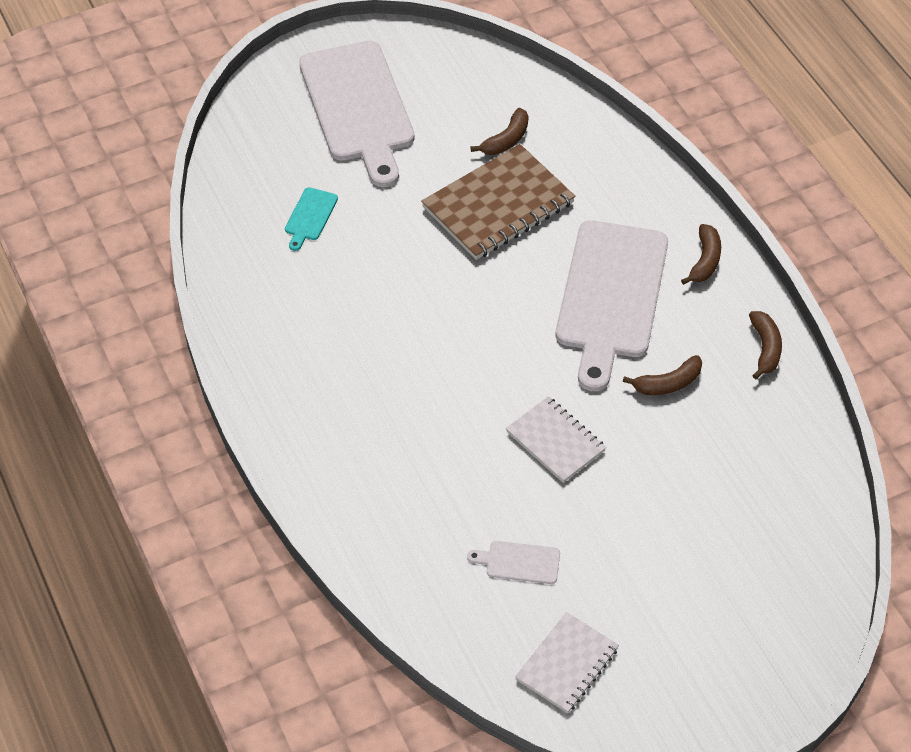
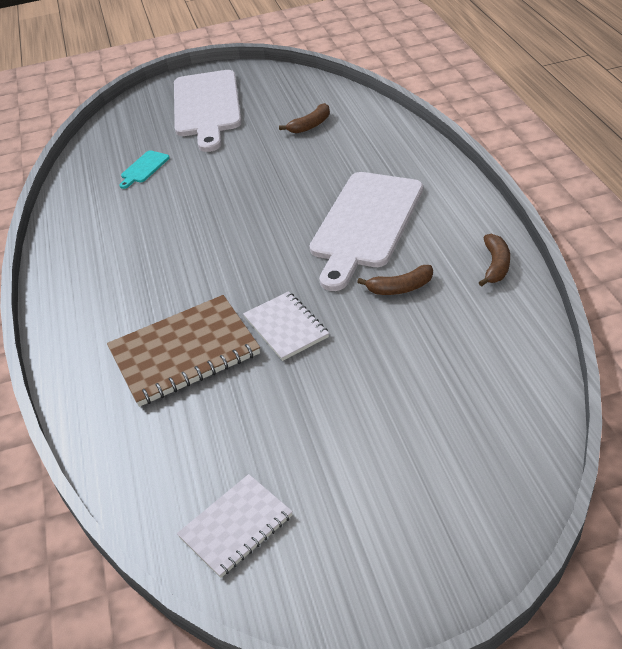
camera: 15 degrees right, 10 degrees down
(498, 205) = (291, 163): brown notebook -> brown notebook (184, 352)
(519, 562) = (220, 426): white cutting board -> none
(705, 260) = (453, 202): brown banana -> none

